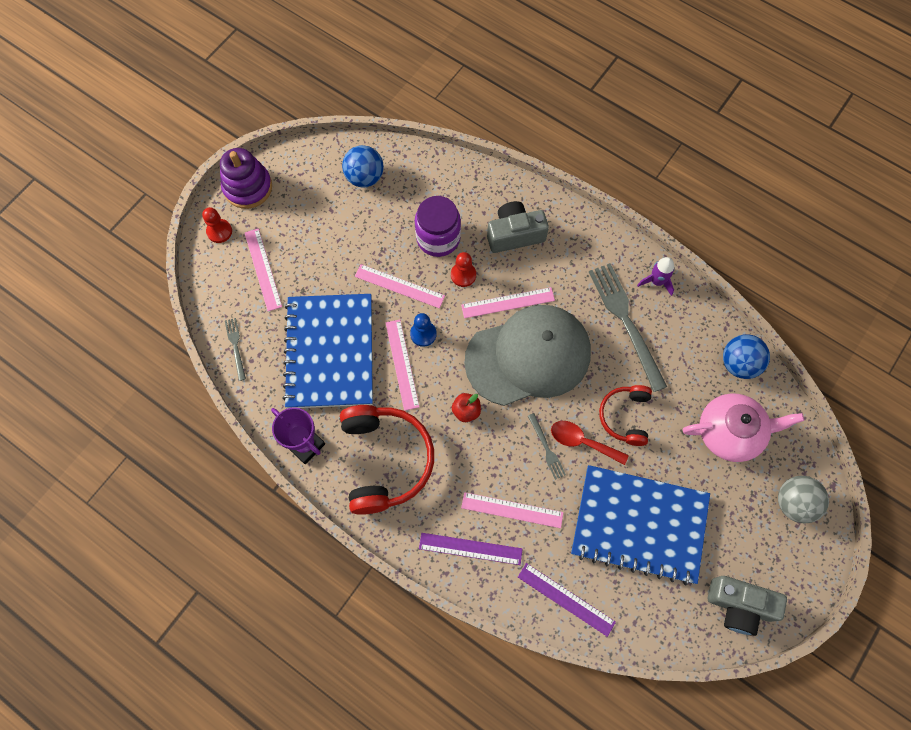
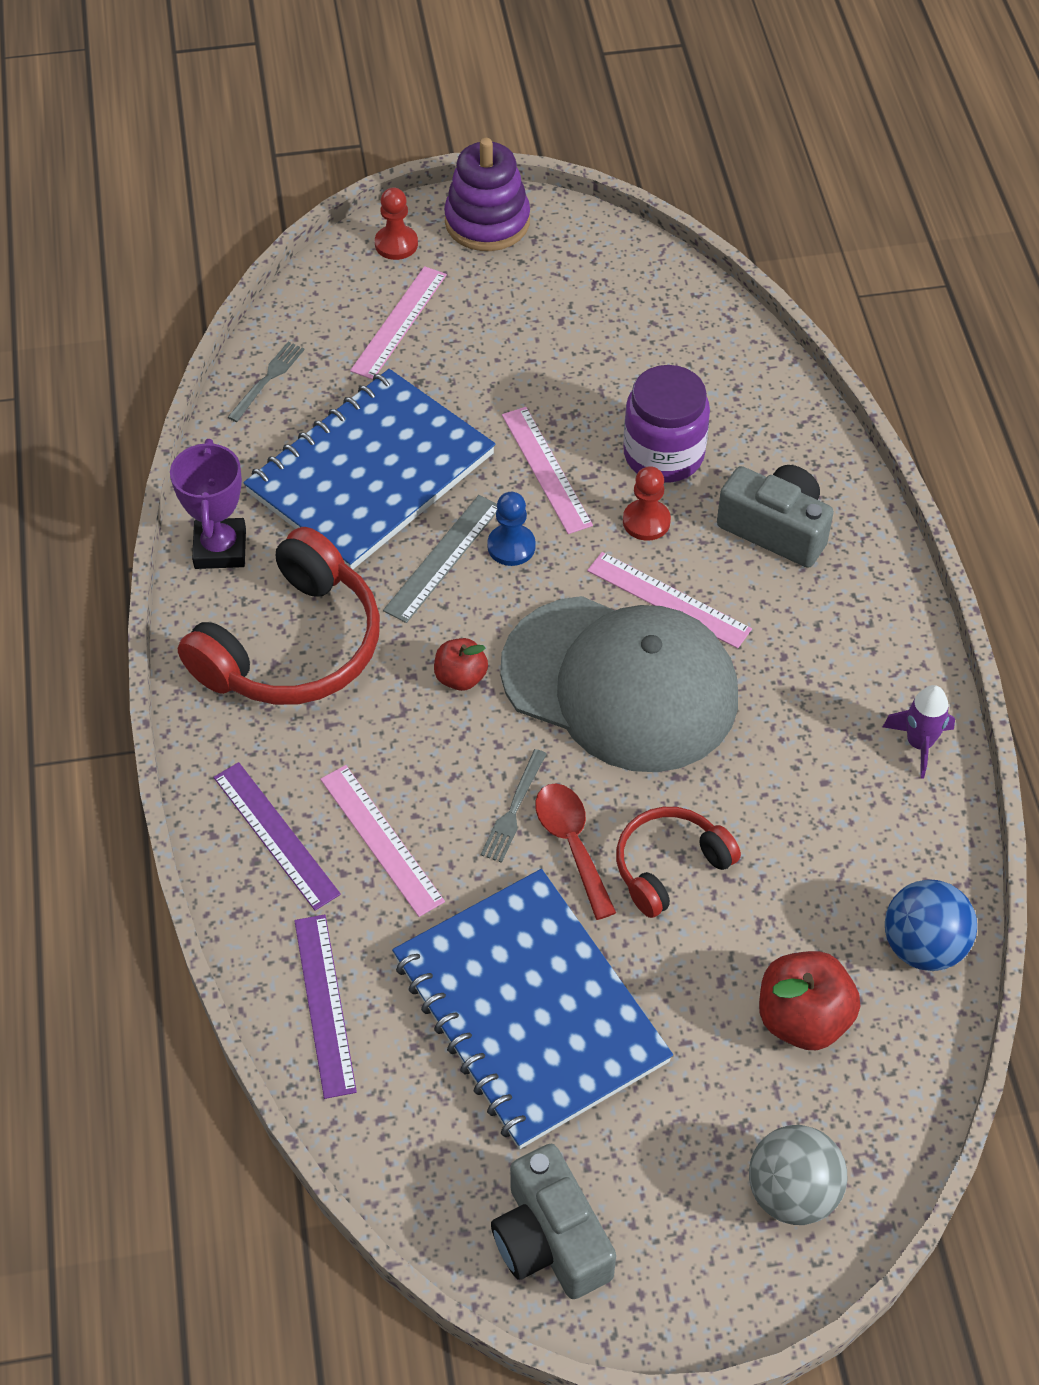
camera: 45 degrees right, 15 degrees down
(365, 177) = (649, 316): blue ball -> none
(402, 364) = (443, 558): pink ruler -> grey ruler
(626, 322) = (811, 756): grey fork -> none
(730, 432) = (803, 1018): pink teapot -> red apple

